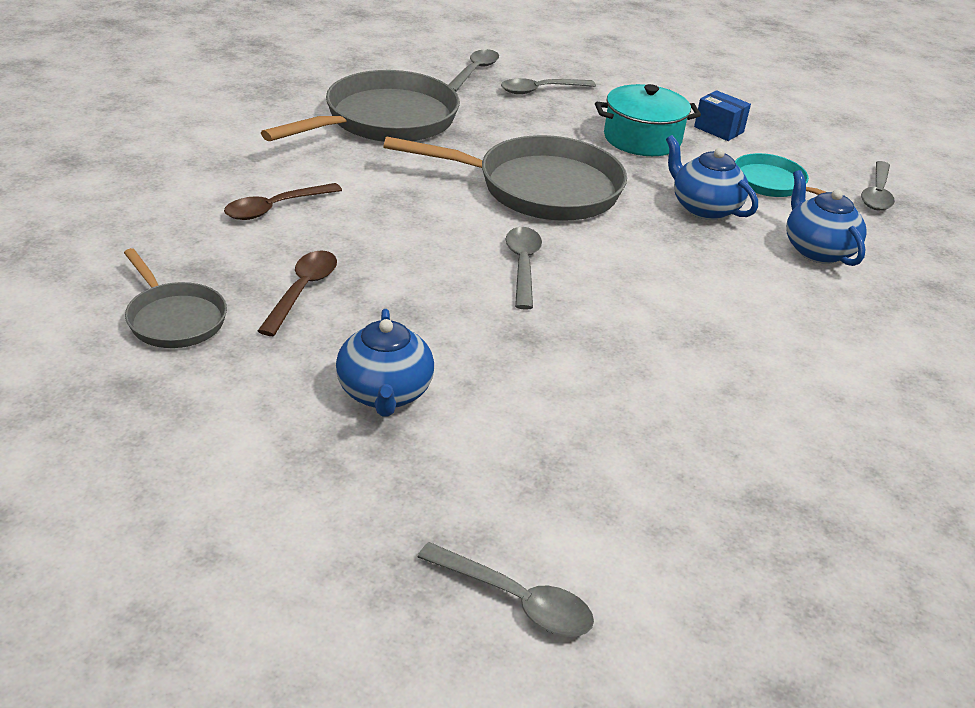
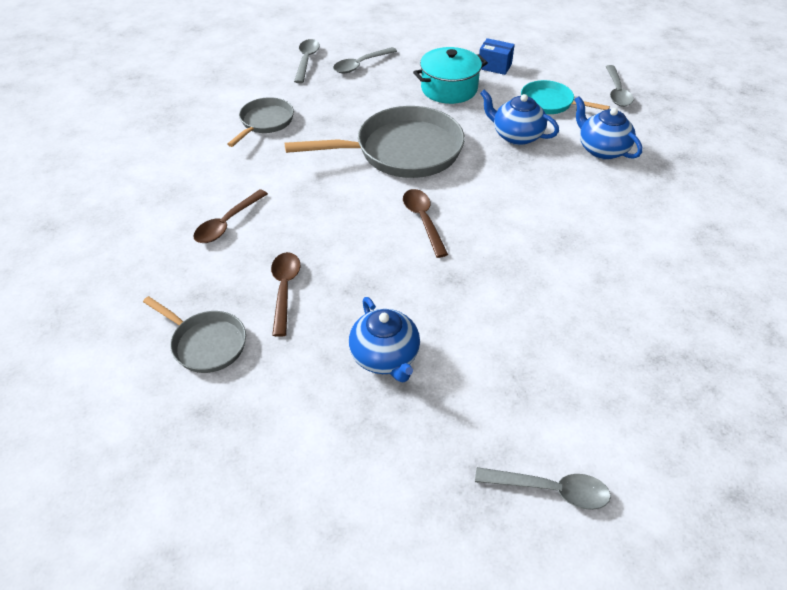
camera: 15 degrees left, 10 degrees up
(384, 120) = (265, 122): grey pan -> grey pan, size x0.54
(522, 266) = (423, 220): grey spoon -> brown spoon

